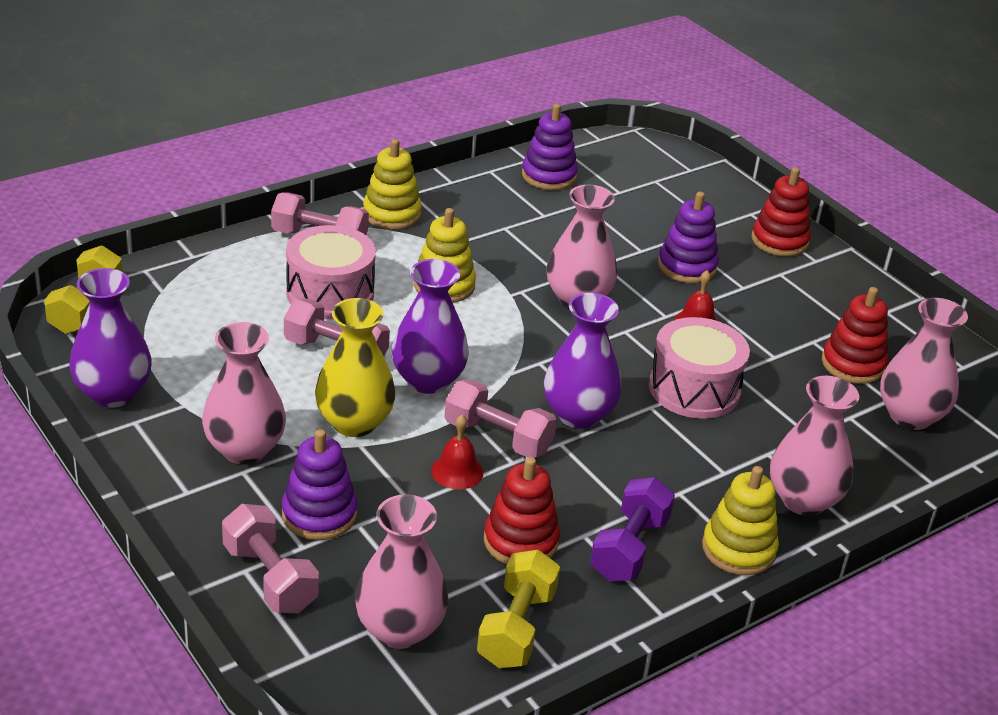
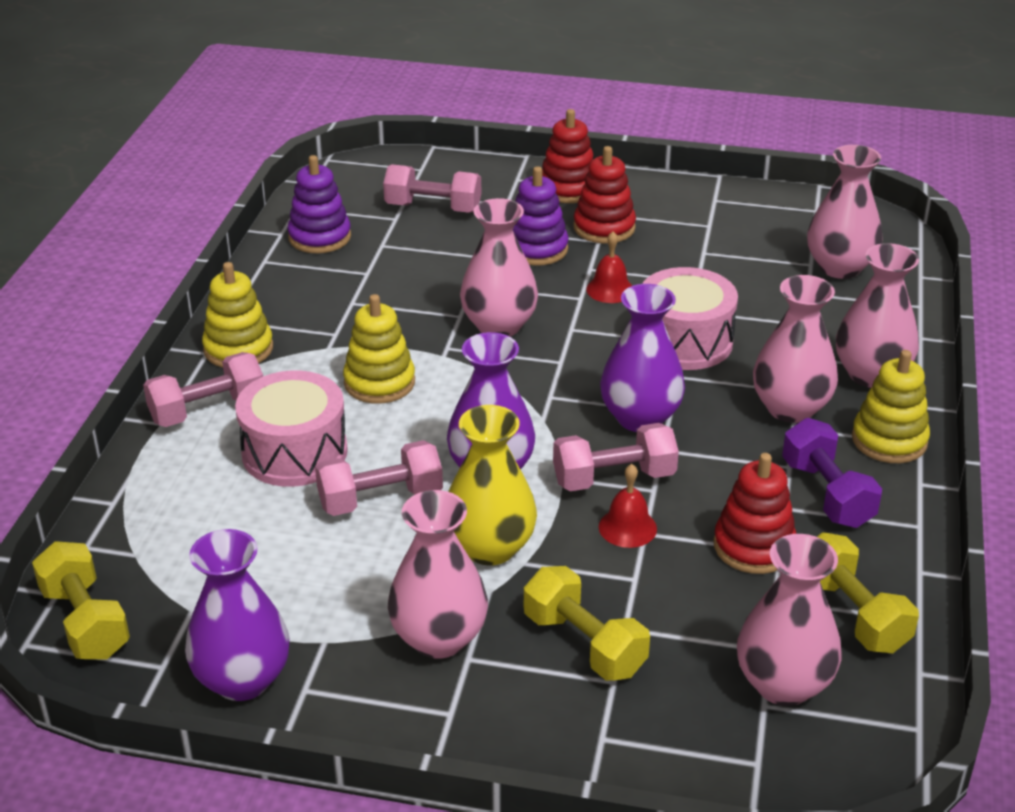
camera: 40 degrees left, 0 degrees up
(270, 578) = (631, 727): pink dumbbell -> pink dumbbell (433, 208)
(319, 514) = (584, 644): purple stacking toy -> yellow dumbbell
(698, 480) = (790, 408): none -> pink vase
(853, 364) = (752, 253): red stacking toy -> red stacking toy (604, 228)

